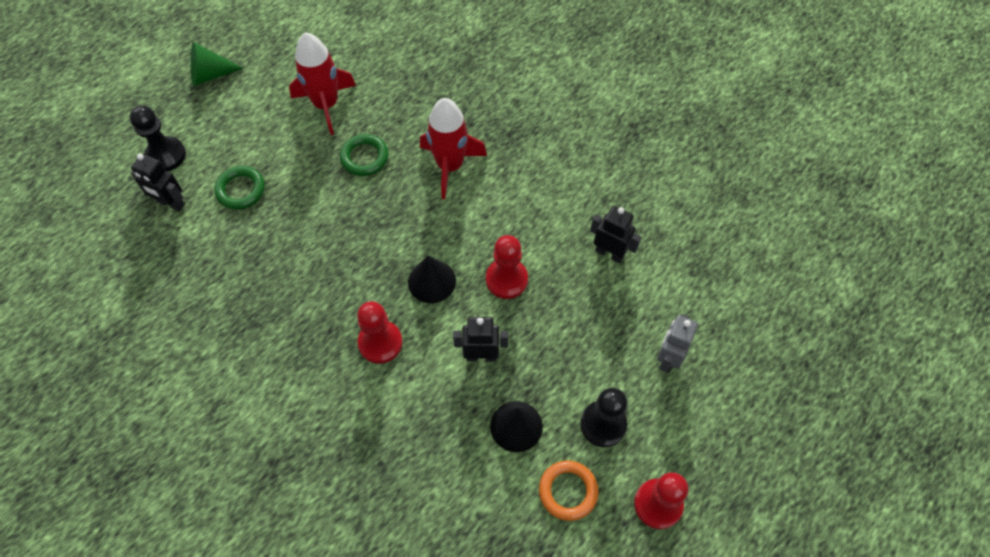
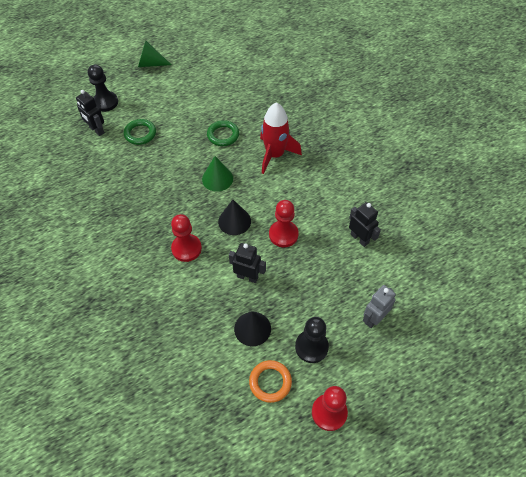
camera: 20 degrees right, 5 degrees down
(326, 105) = (212, 98): red rocket -> none
(383, 226) = (217, 179): none -> green cone

